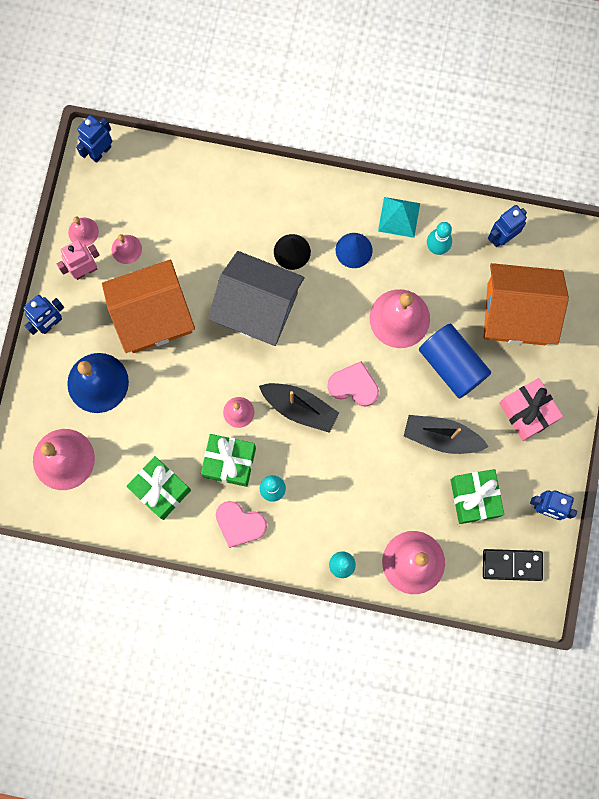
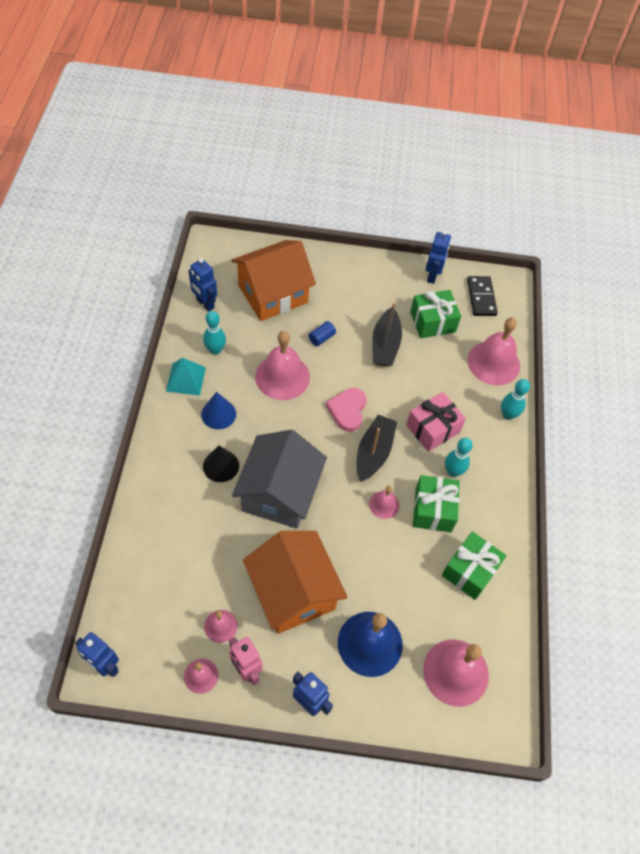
camera: 100 degrees left, 20 degrees down
(239, 524) = (489, 498): pink heart -> none
(452, 365) = (321, 338): blue cylinder -> blue cylinder, size x0.43
(516, 313) = (273, 294): orange house -> orange house turned 60 degrees clockwise
(527, 412) = (356, 287): pink gift -> pink gift (432, 428)

